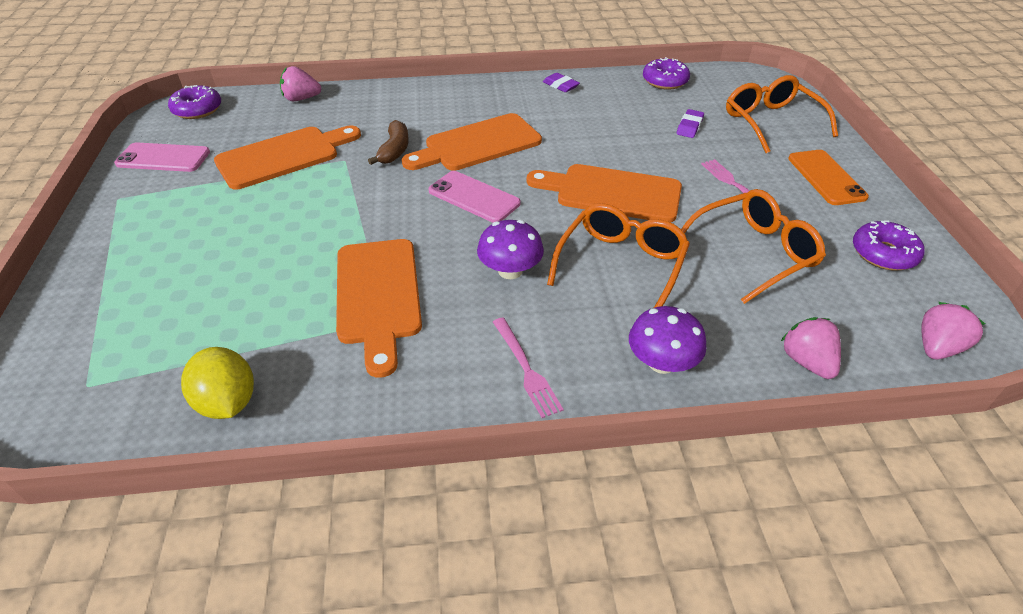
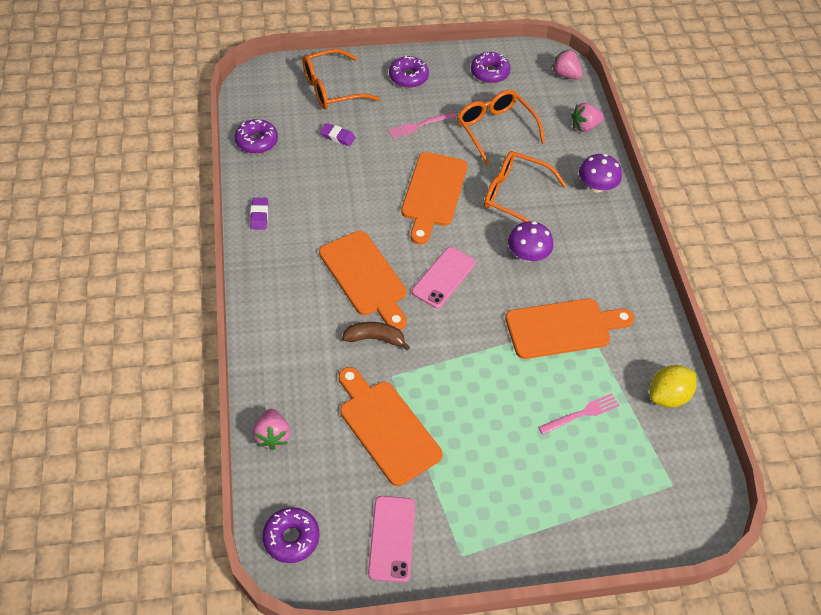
camera: 95 degrees left, 10 degrees up
(526, 369) = (613, 247): pink fork -> pink fork (581, 414)
(560, 85) = (259, 215): purple eraser -> purple eraser turned 45 degrees counterclockwise
(826, 177) = (408, 77): orange phone -> purple donut

